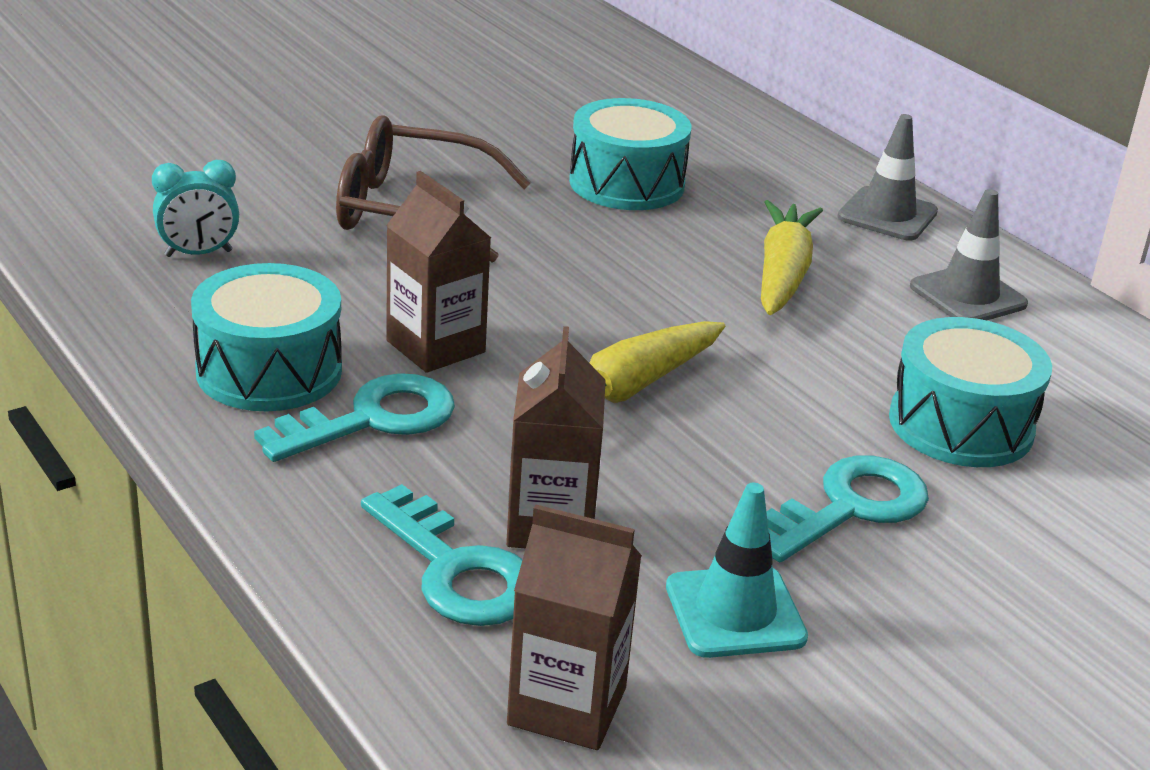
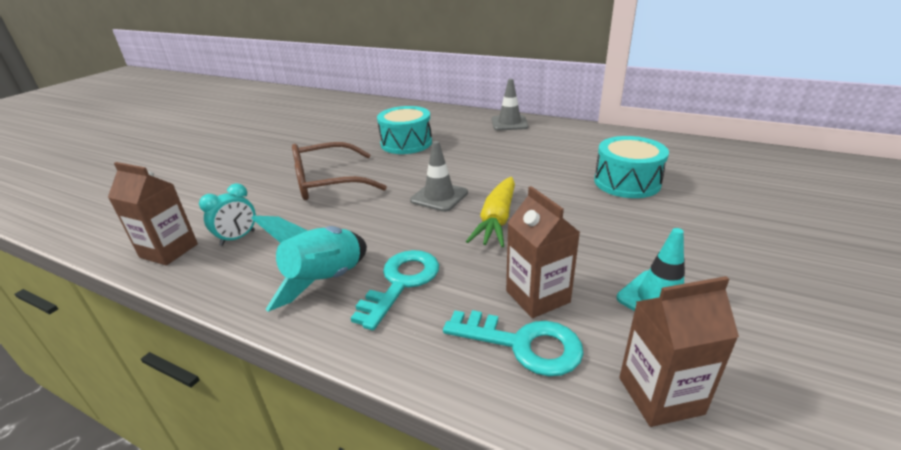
camera: 25 degrees left, 0 degrees up
(269, 371) = (325, 281): turquoise drum -> turquoise rocket
(435, 346) = (396, 235): brown carton -> brown carton (169, 251)
(782, 274) = (500, 154): yellow carrot -> none
(849, 507) = (636, 230): turquoise key -> none
(968, 296) = (568, 139): grey traffic cone -> grey traffic cone (439, 196)

